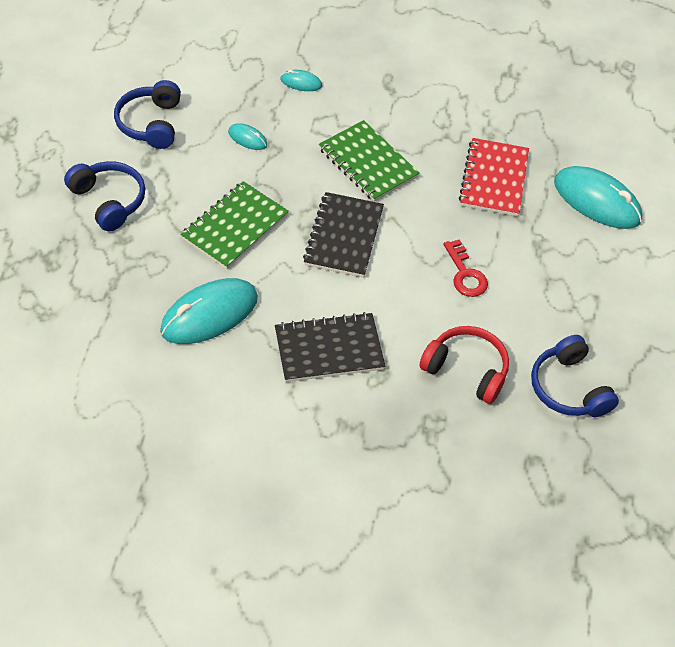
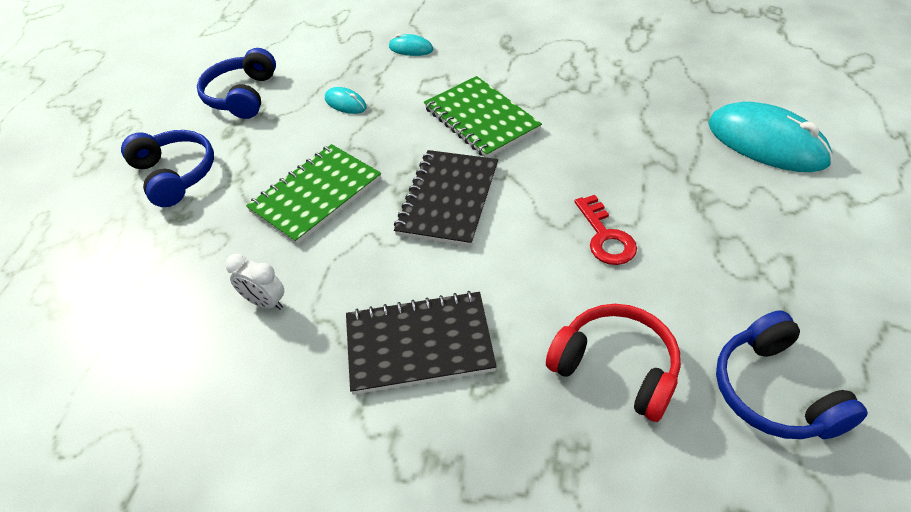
camera: 10 degrees right, 5 degrees down
(209, 314) = (265, 302): turquoise mouse -> white clock
(494, 179) = (633, 127): red notebook -> none

